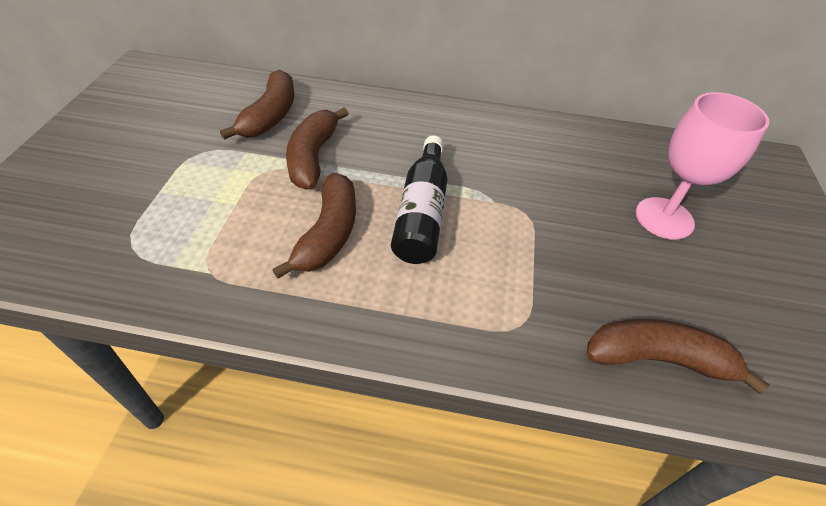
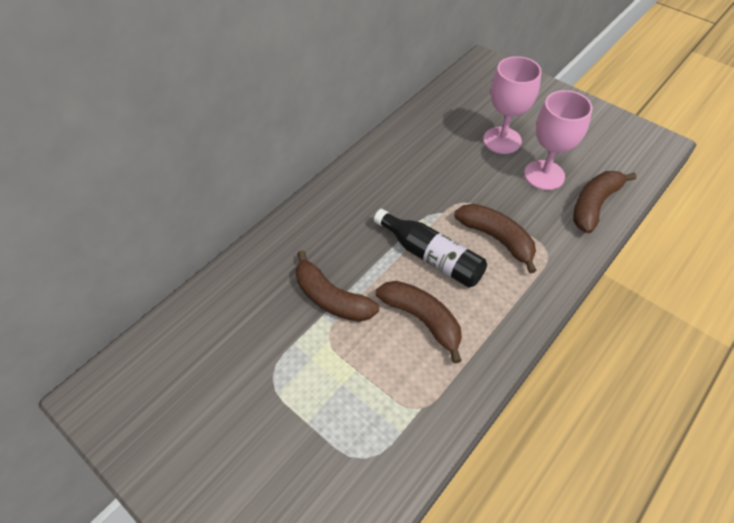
camera: 55 degrees left, 5 degrees up
(270, 116) = (256, 309): brown banana -> brown banana (497, 239)
(652, 280) = (544, 175): none -> pink goblet

